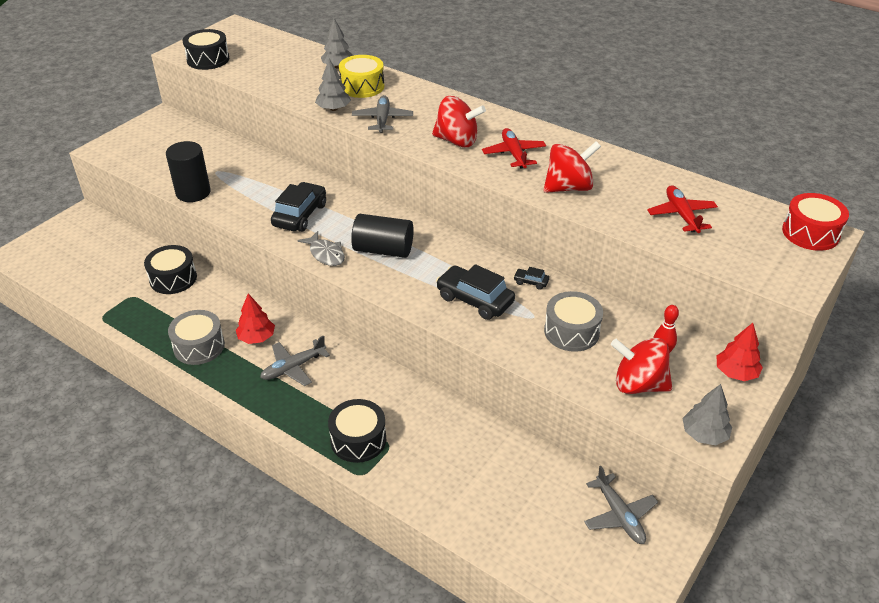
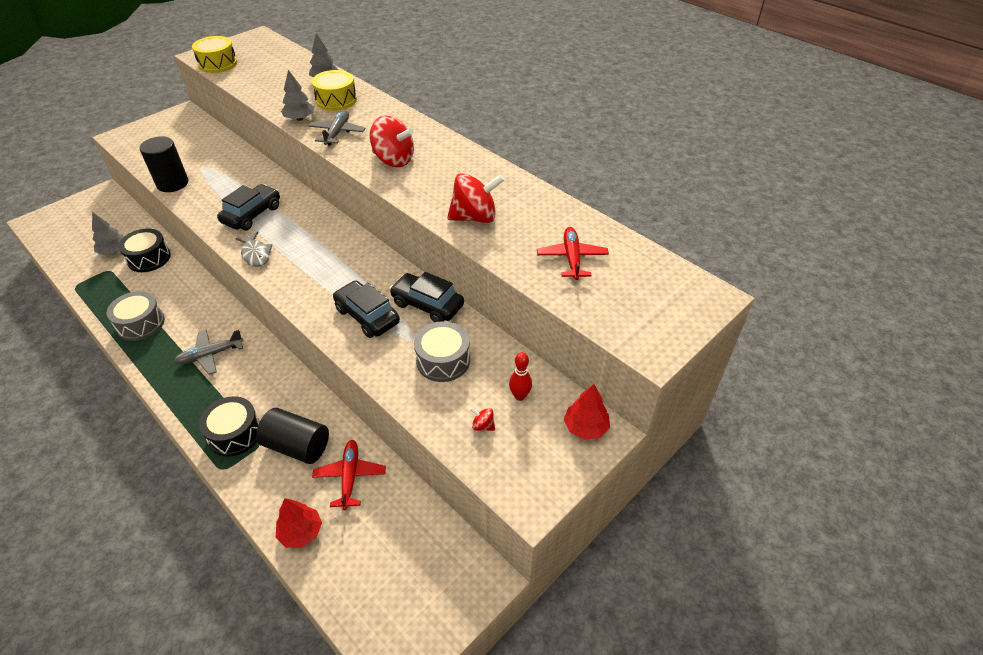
camera: 10 degrees right, 5 degrees up
(208, 59) = (218, 64): black drum -> yellow drum
(256, 338) = (192, 322): red tree -> red tree (301, 532)
(383, 250) = (308, 256): black cylinder -> black cylinder (297, 446)
(514, 154) = (440, 178): red plane -> red plane (350, 476)
(531, 282) = (427, 305): black car -> black car, size x2.21
(619, 515) = (441, 551): grey plane -> none
(638, 384) = (483, 425): red spinning top -> red spinning top, size x0.42
(704, 434) = (525, 490): grey tree -> grey tree (114, 251)
(810, 233) = (696, 293): red drum -> none

